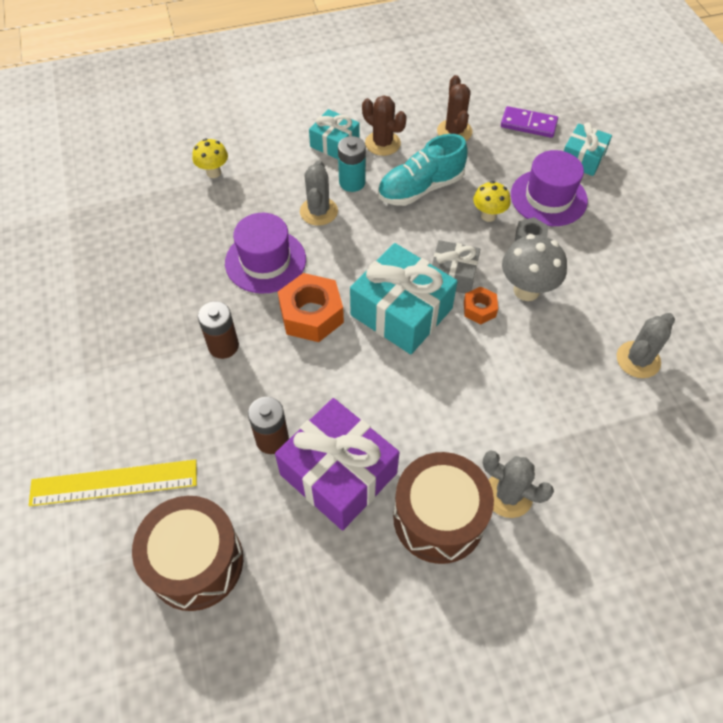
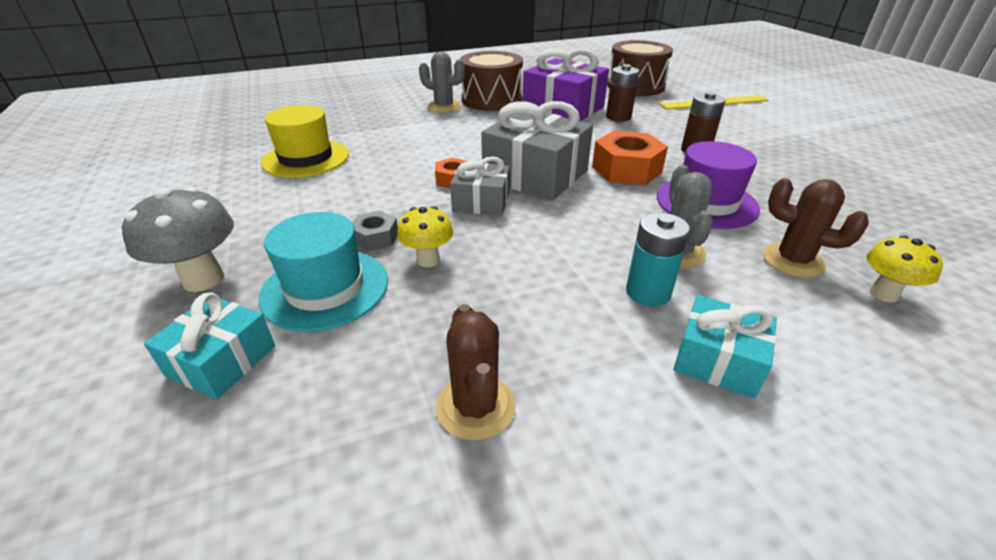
camera: 175 degrees right, 20 degrees down
(382, 143) = (623, 367): brown cactus -> brown cactus (792, 260)
(401, 312) = (535, 175): turquoise gift -> grey gift
(420, 188) = (533, 290): turquoise shoe -> none
(526, 290) = (397, 194): grey mushroom -> grey mushroom (203, 279)
(528, 124) = (296, 440): purple domino -> none
(548, 197) = (325, 288): purple hat -> turquoise hat
(638, 360) = (306, 158): grey cactus -> yellow hat

